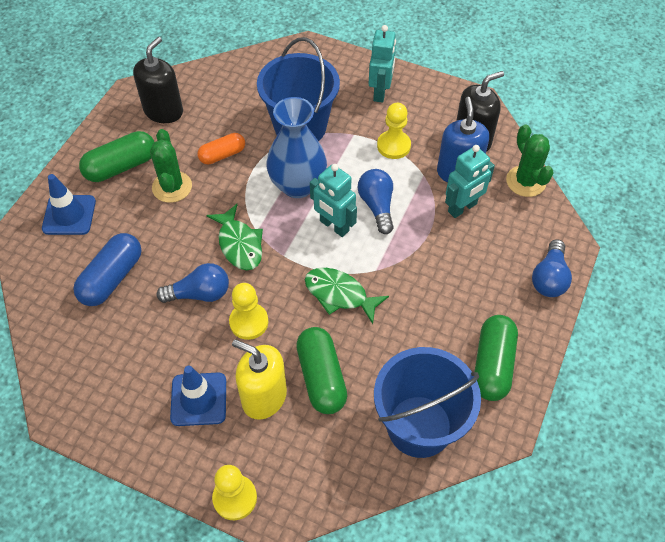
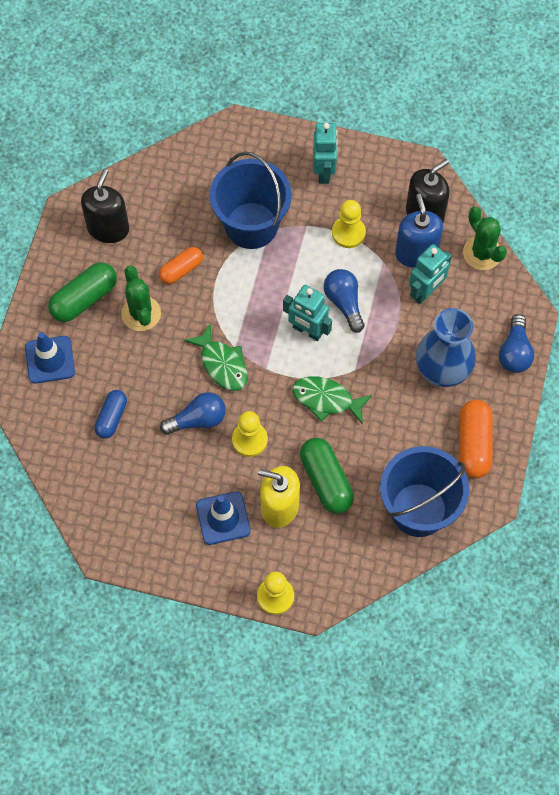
camera: 10 degrees left, 10 degrees up
(112, 278) = (111, 418): blue capsule -> blue capsule, size x0.65
(297, 185) = (263, 292): blue vase -> blue vase (442, 370)
(492, 365) = (474, 444): green capsule -> orange capsule

